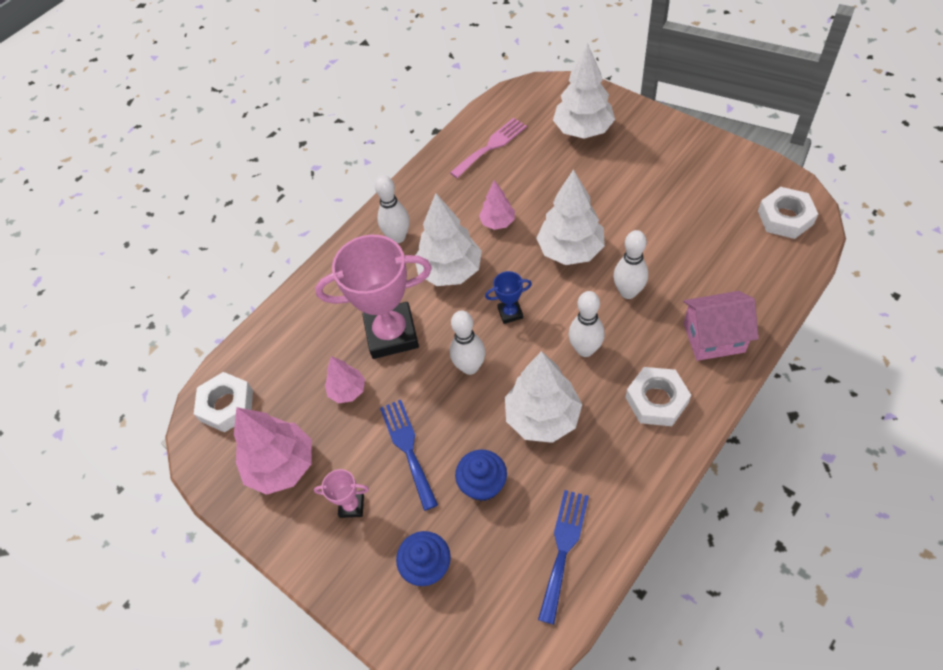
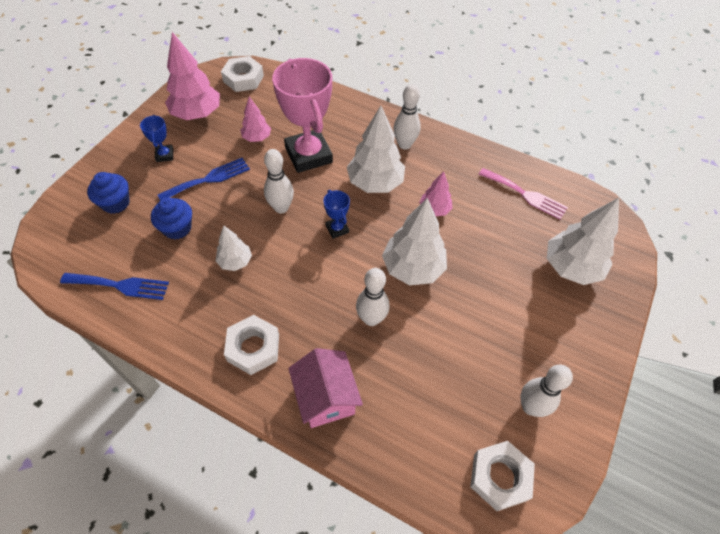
camera: 70 degrees right, 0 degrees up
(351, 506) = (164, 155): pink trophy -> blue trophy
(542, 417) = (235, 261): white tree -> white tree, size x0.56
(585, 349) = (304, 287): white bowling pin -> white bowling pin (530, 407)

